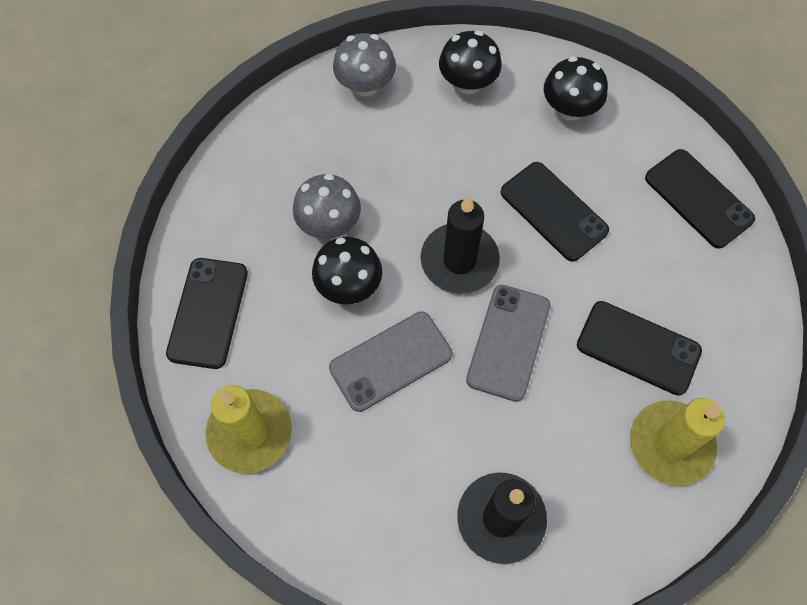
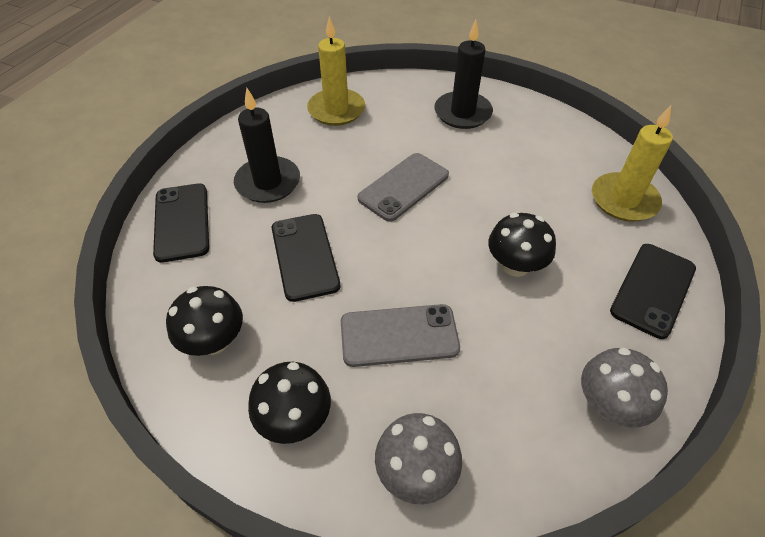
camera: 155 degrees left, 15 degrees down
(329, 224) = (517, 323): grey mushroom -> grey mushroom (609, 404)
(391, 361) = (499, 205): grey phone -> grey phone (399, 335)
(459, 261) = (409, 250): black candle -> black candle (268, 182)
(638, 348) = (315, 155): black phone -> none

